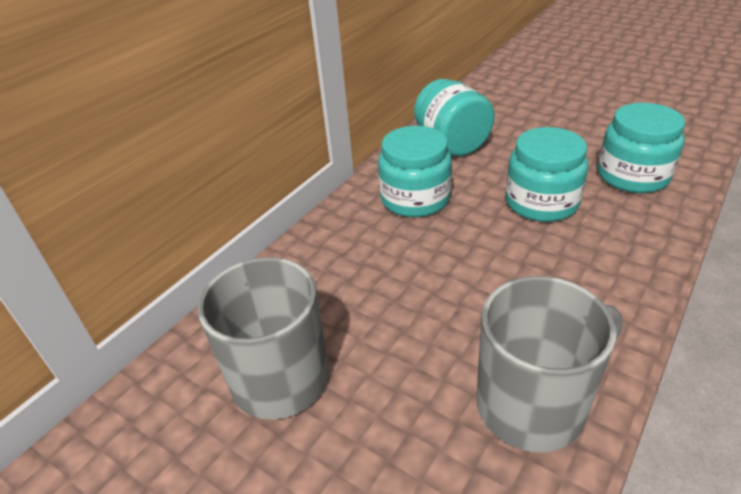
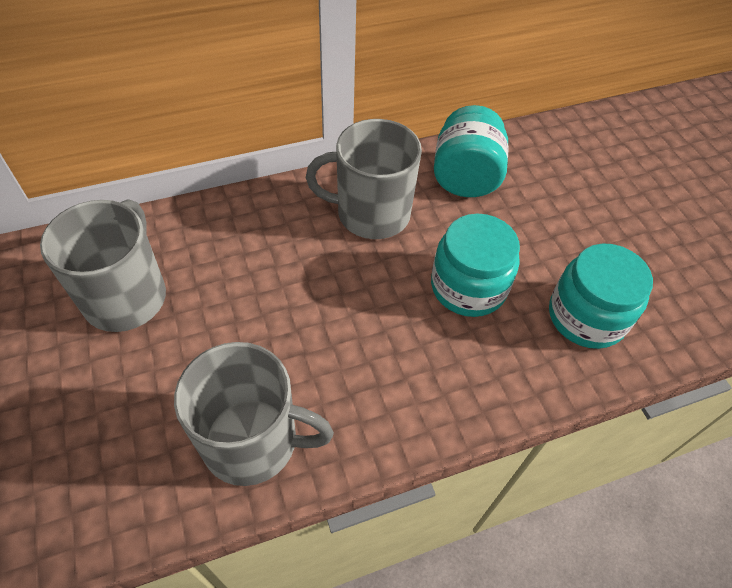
camera: 30 degrees right, 15 degrees up
(415, 198) = (371, 213): turquoise jar -> grey mug

